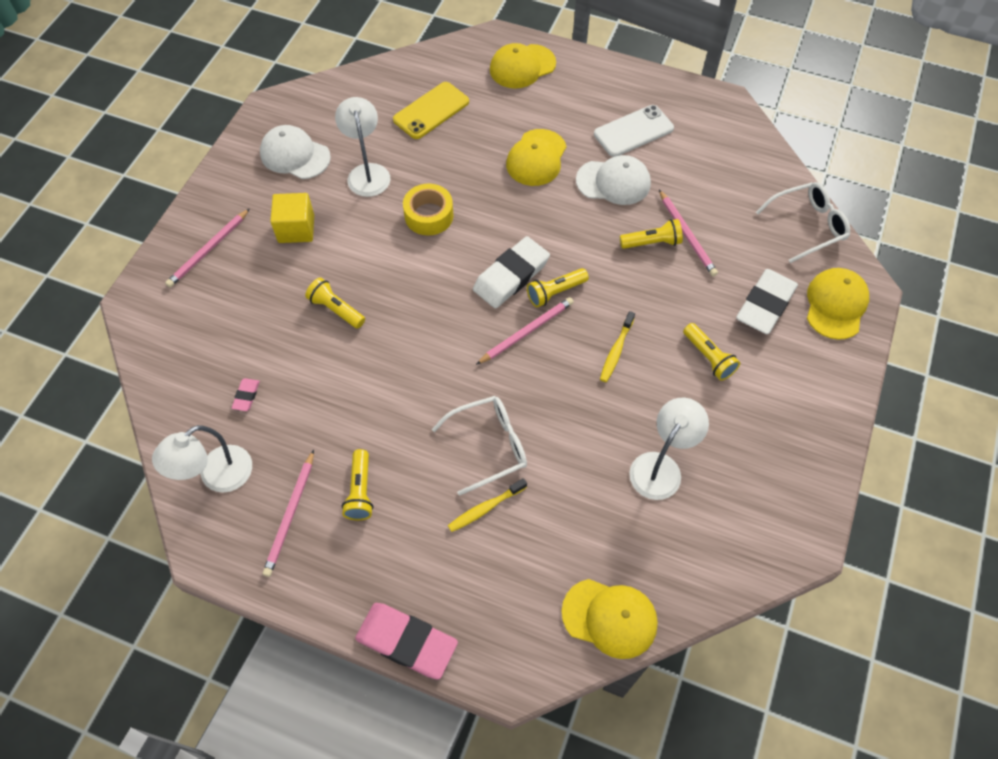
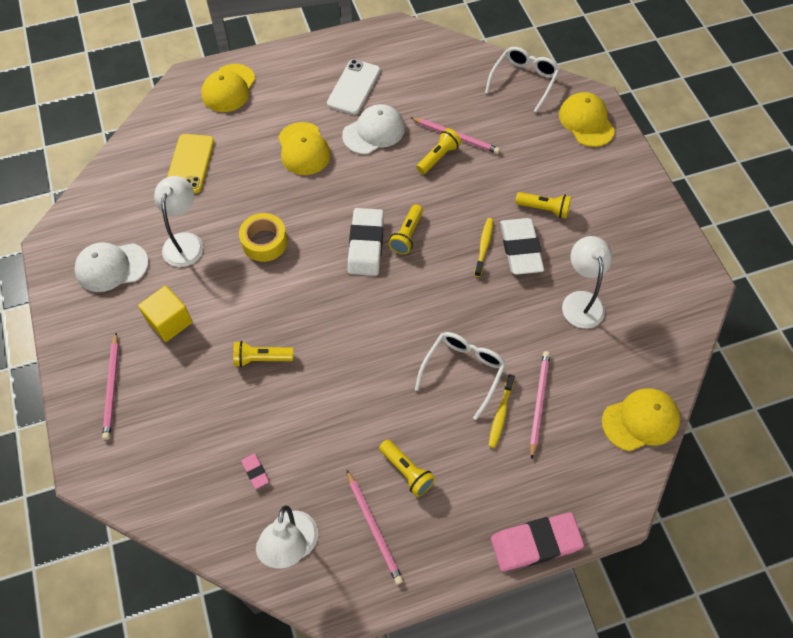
camera: 40 degrees left, 0 degrees up
(367, 172) = (185, 242): white lamp -> white lamp turned 60 degrees clockwise
(527, 331) = (413, 275): pink pencil -> pink pencil (539, 402)
(616, 351) = (484, 246): yellow toothbrush -> yellow toothbrush turned 150 degrees counterclockwise
(765, 305) = (546, 150): white eraser -> white eraser (520, 249)

